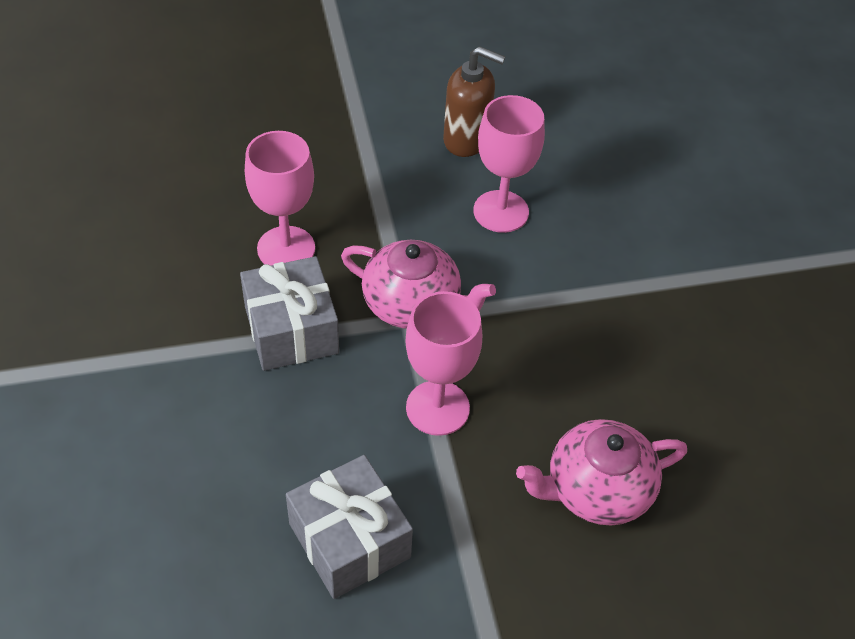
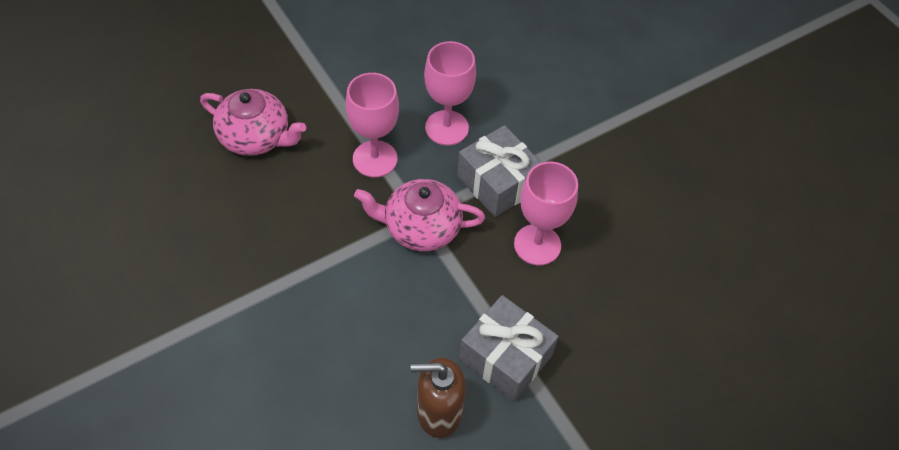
camera: 160 degrees right, 5 degrees up
(349, 540) = (398, 72): grey gift -> grey gift (505, 357)
(501, 211) = (381, 337): pink goblet -> pink goblet (447, 128)
(596, 489) = (256, 137): pink teapot -> pink teapot turned 60 degrees clockwise

